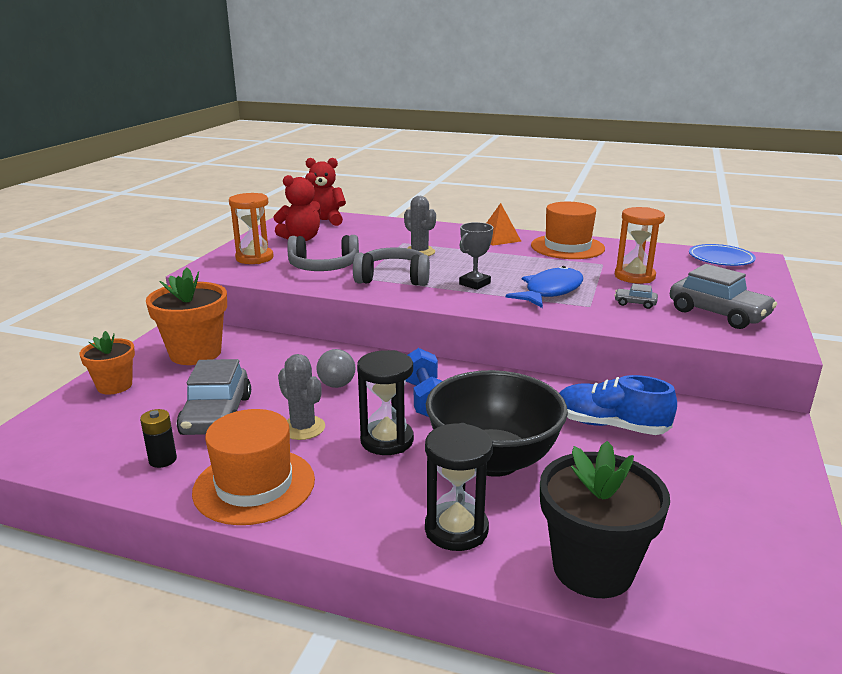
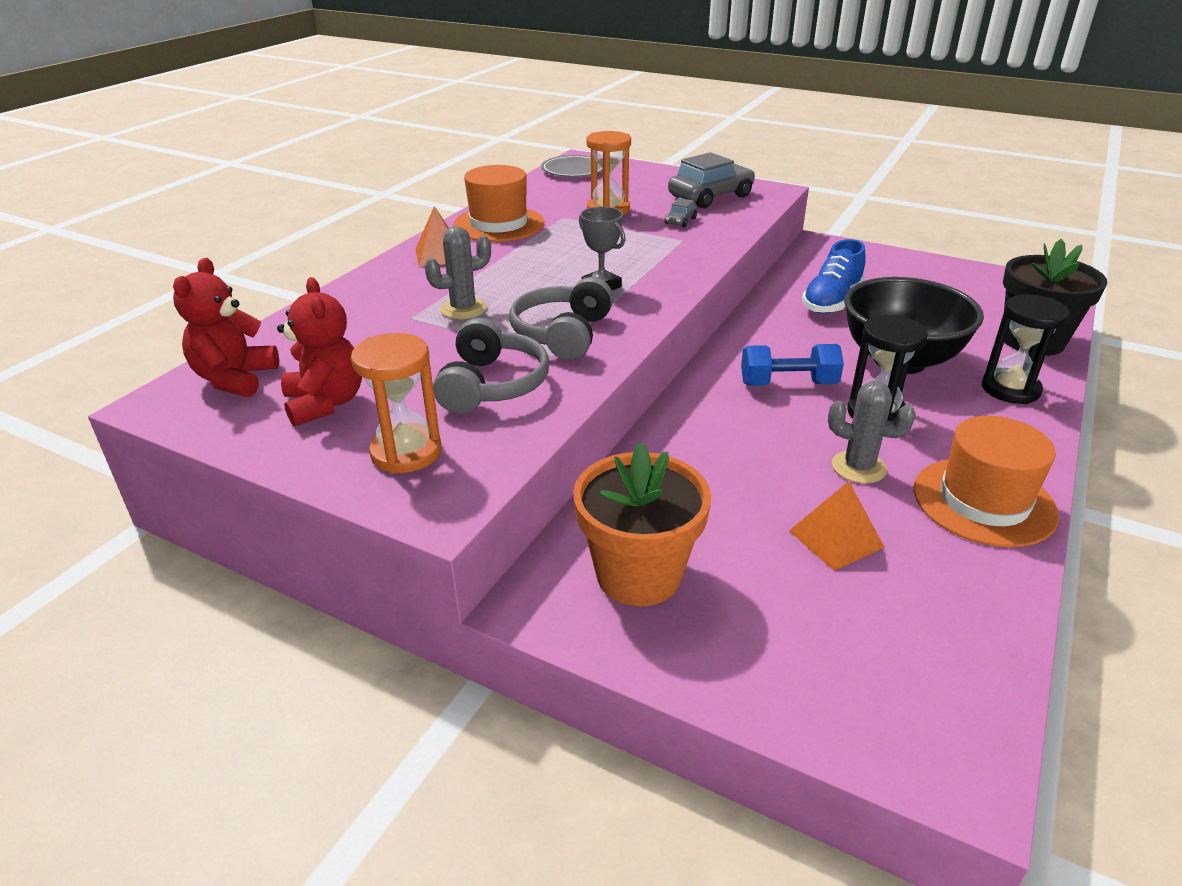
camera: 80 degrees left, 10 degrees up
(114, 386) = (750, 664): orange flower pot -> none
(162, 460) = (953, 580): black battery -> none
(216, 415) = (836, 539): grey car -> orange pyramid
(303, 428) = (858, 467): grey cactus -> grey cactus turned 60 degrees clockwise
(337, 385) = (753, 440): grey ball -> none
(550, 291) = (638, 251): blue fish -> none
(720, 259) = (573, 170): blue plate -> grey plate

